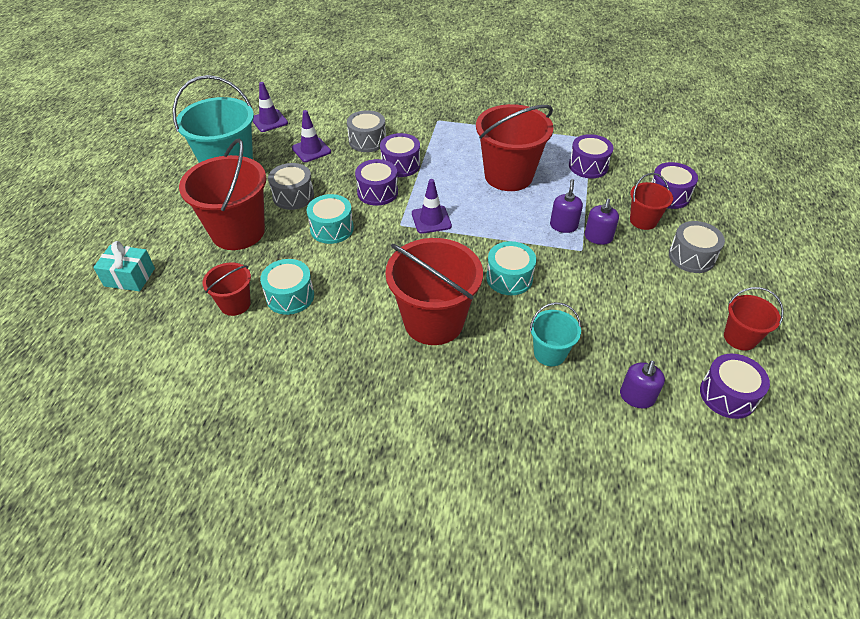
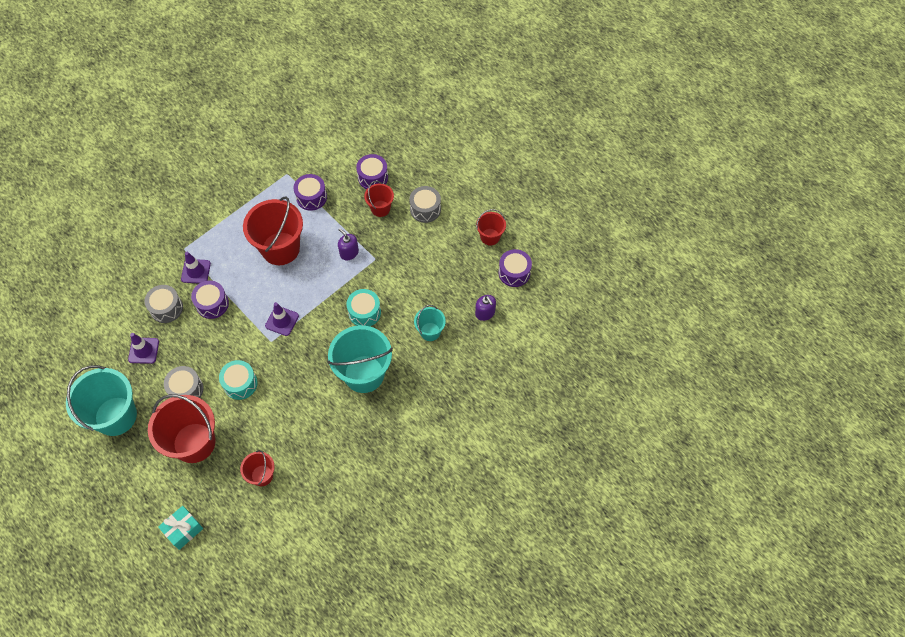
camera: 55 degrees left, 15 degrees up
(269, 121) = (79, 360): purple traffic cone -> purple traffic cone (196, 271)
(290, 296) = (281, 440): turquoise drum -> none
(377, 192) = (228, 335): purple drum -> none
(433, 321) = (364, 374): red bucket -> turquoise bucket
(598, 237) = (373, 242): purple soap dispenser -> none

